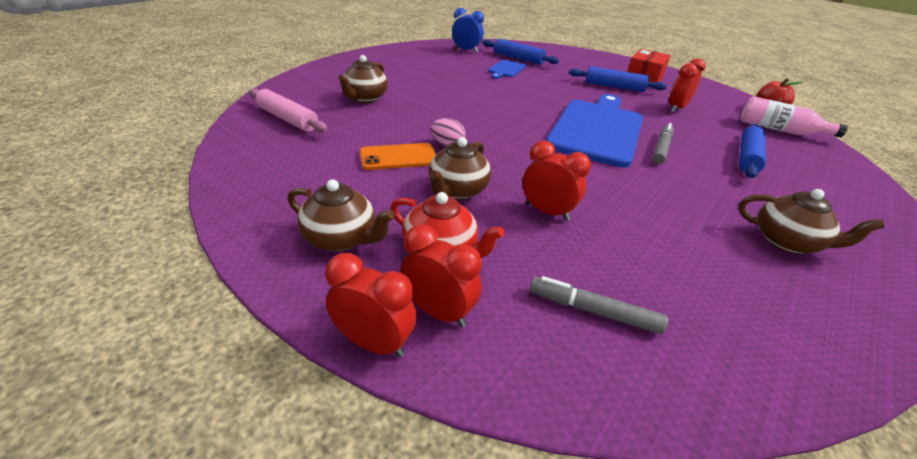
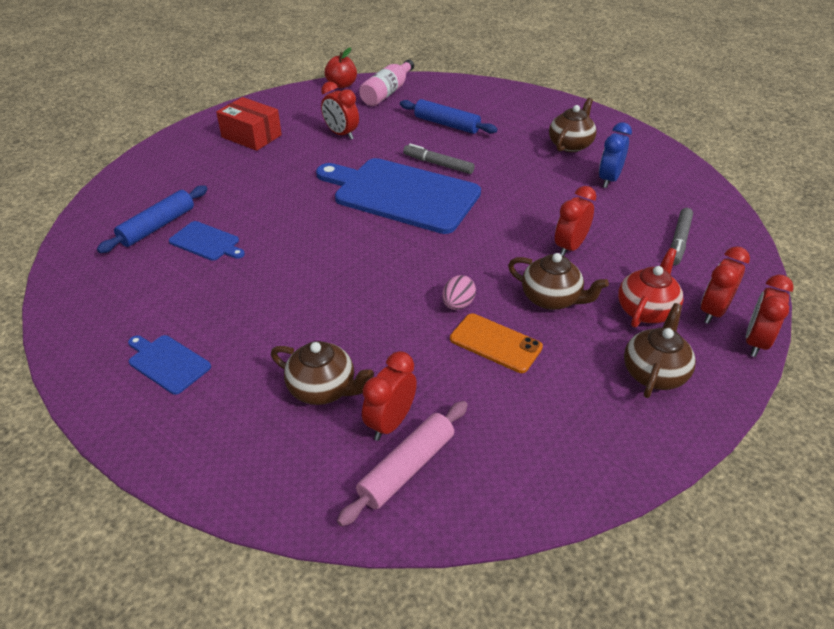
camera: 85 degrees left, 5 degrees up
(328, 116) = (390, 423): none -> red clock
(396, 64) = (167, 363): none -> blue cutting board
(398, 157) = (495, 343): orange phone -> orange phone turned 45 degrees counterclockwise
(466, 50) = (105, 278): blue clock -> blue clock (609, 179)
(614, 86) = (277, 162): blue rolling pin -> none

